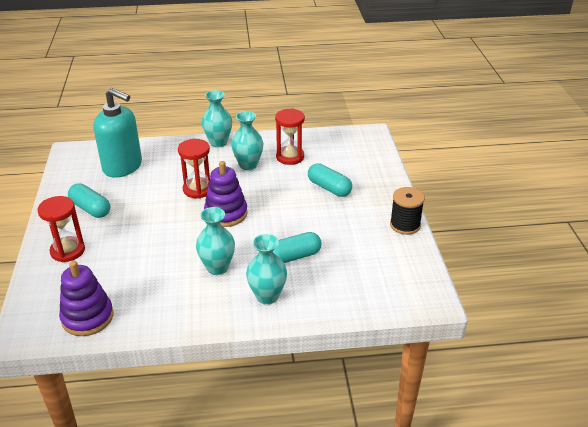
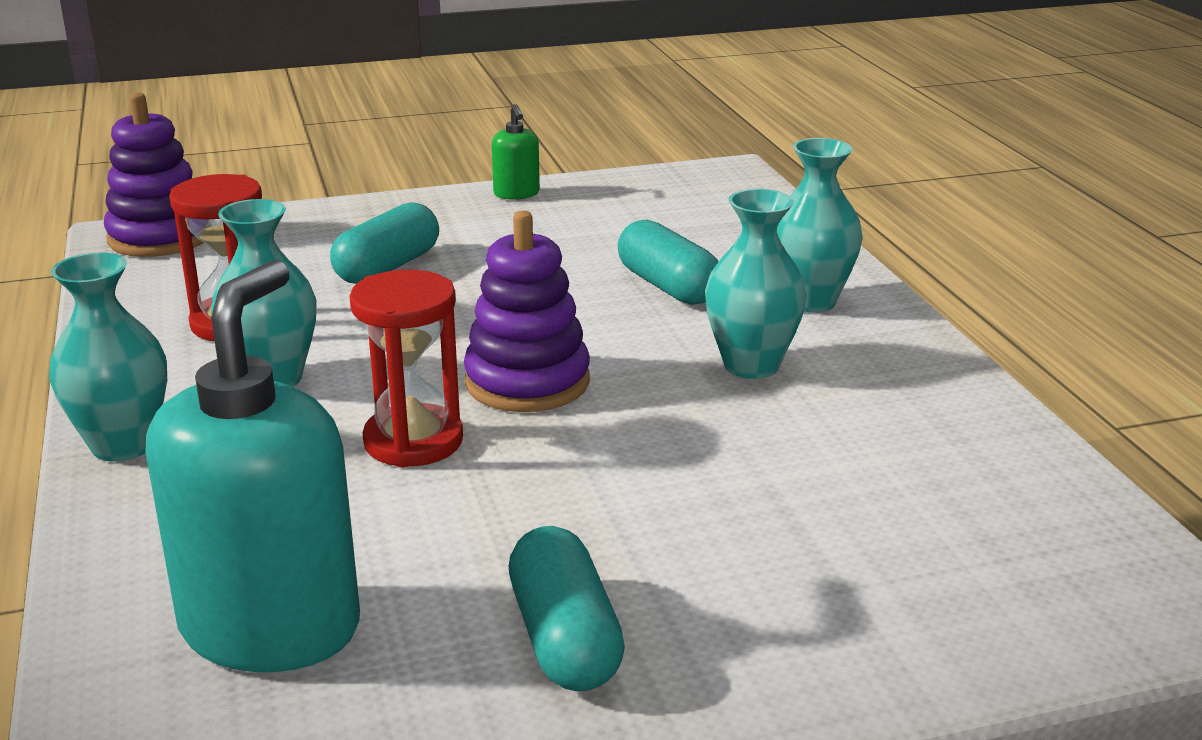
camera: 100 degrees left, 10 degrees down
(68, 251) = (812, 627): red hourglass -> none
(87, 317) = (1047, 513): purple stacking toy -> purple stacking toy (160, 237)
(90, 209) = (564, 638): turquoise capsule -> turquoise capsule turned 45 degrees counterclockwise
(405, 225) = (516, 194): black spool -> green soap dispenser

